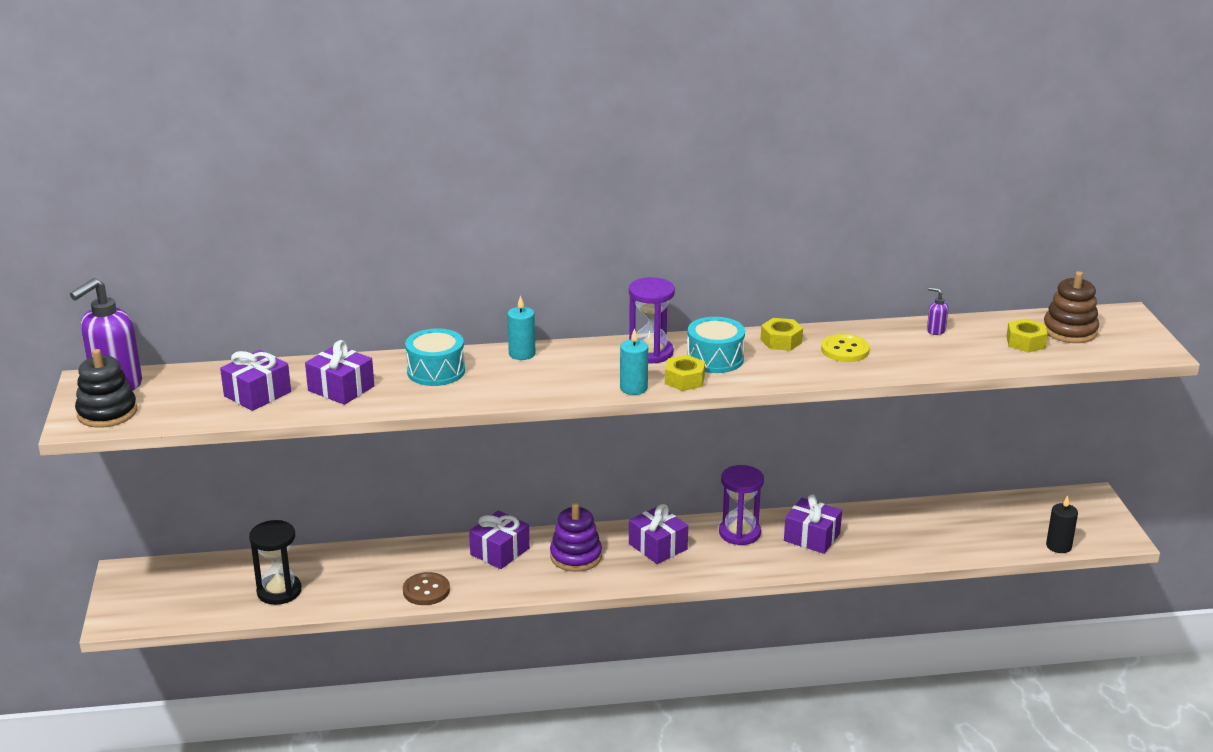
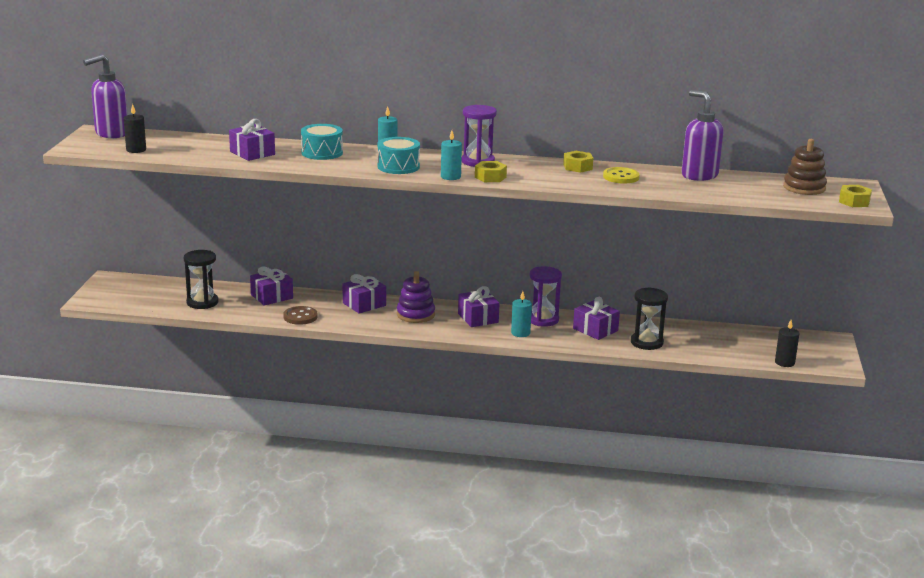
camera: 15 degrees right, 5 degrees down
(107, 413) = (95, 146): black stacking toy -> none
(172, 411) = (136, 150): none -> black candle
(257, 394) = (196, 149): purple gift -> purple gift (272, 296)
(715, 359) = (521, 170): turquoise drum -> turquoise drum (398, 167)
(723, 561) = (520, 333): none -> turquoise candle
(883, 546) = (646, 342): none -> black hourglass
(935, 330) = (699, 175): purple soap dispenser -> purple soap dispenser, size x2.39
(1025, 342) = (763, 189): yellow nut -> yellow nut (854, 202)

